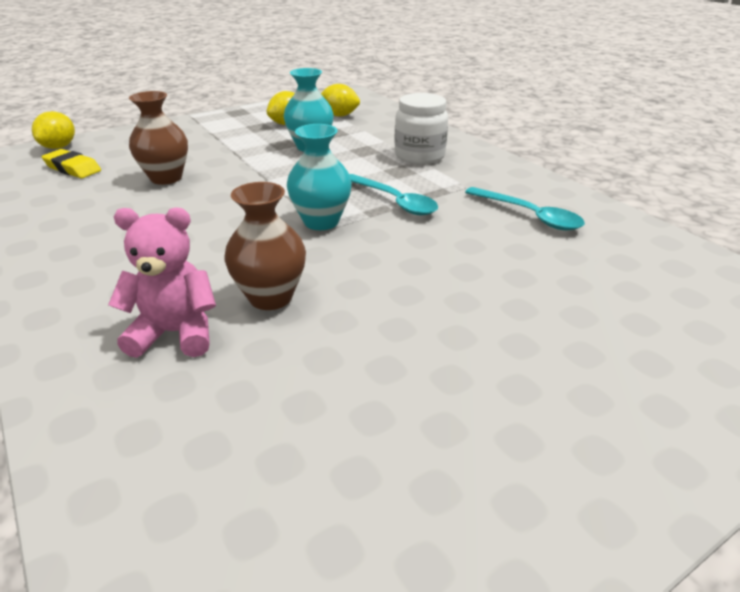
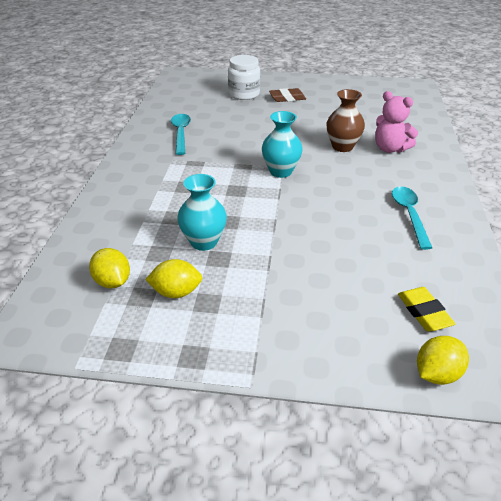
camera: 140 degrees left, 5 degrees up
(166, 178) = (346, 255): brown vase -> none
(394, 201) = (226, 167): turquoise spoon -> turquoise spoon (409, 215)
(419, 156) = (151, 193): white jar -> white jar (244, 94)
(527, 379) = (287, 98): none -> brown eraser

